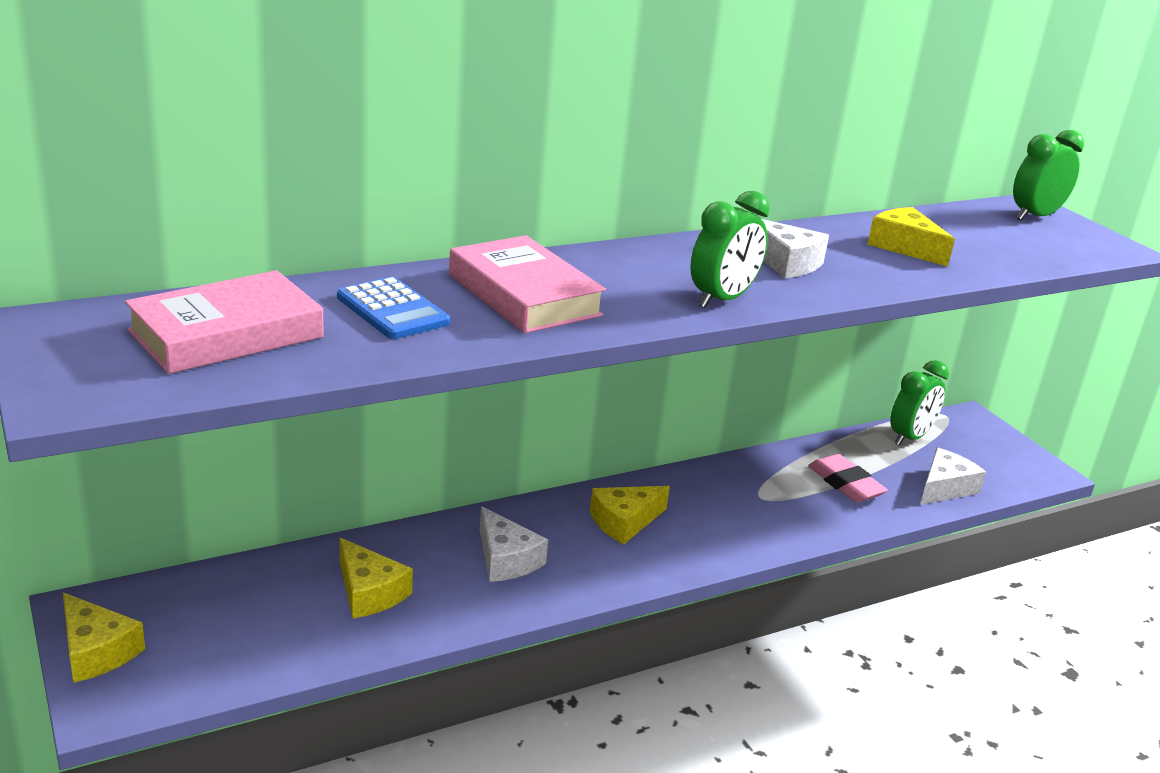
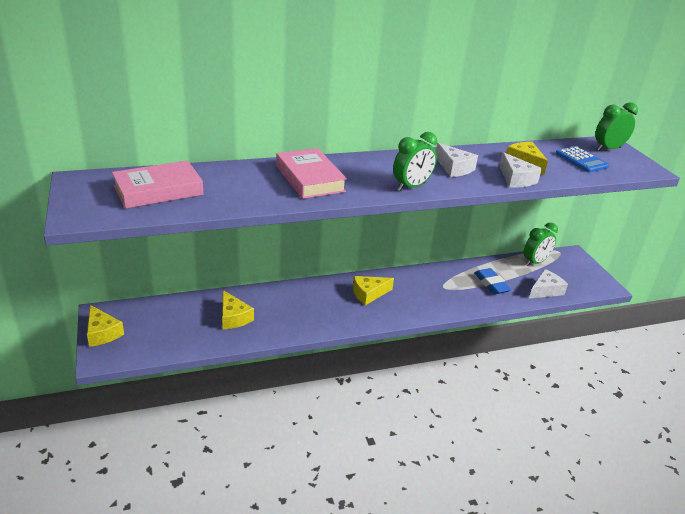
camera: 10 degrees right, 5 degrees up
(392, 310) = (241, 183): blue calculator -> blue calculator (581, 160)
(506, 559) = (304, 307): white cheese -> white cheese (516, 179)
(845, 484) = (491, 284): pink eraser -> blue eraser

